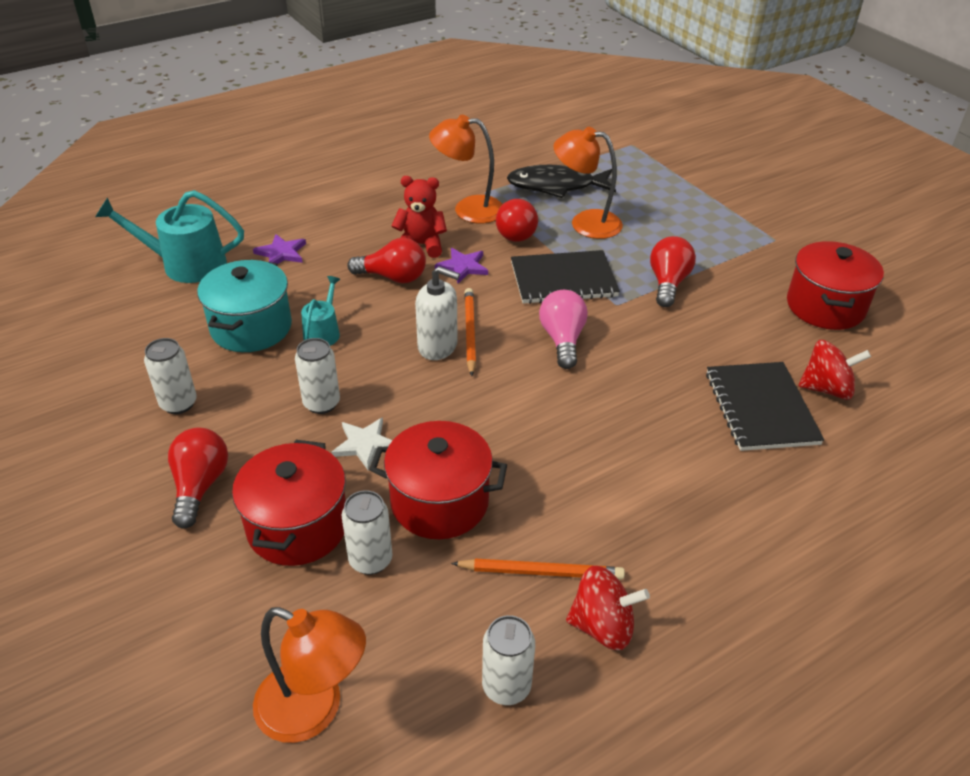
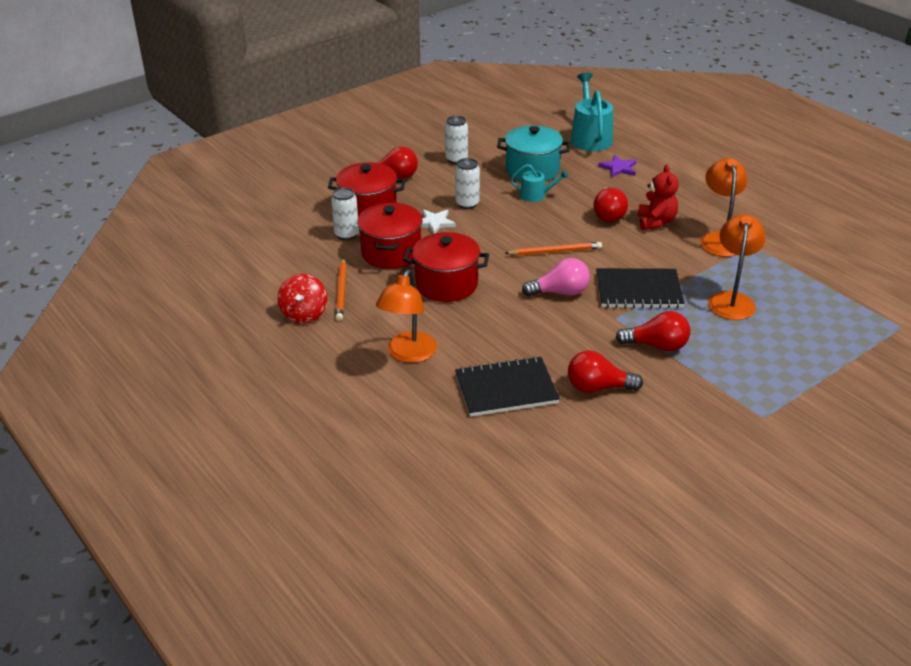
camera: 85 degrees right, 5 degrees down
(314, 710) = (257, 229): orange lamp -> orange lamp (408, 354)
(438, 346) = (535, 240): white soap dispenser -> none
(462, 267) = (635, 242): purple star -> none
(506, 686) = (267, 283): white can -> none
(517, 232) = (698, 265): red light bulb -> red light bulb (598, 387)
(556, 186) = (786, 282): black fish -> none
(563, 280) = (638, 290): black notebook -> black notebook turned 75 degrees counterclockwise
(825, 306) = (659, 440): red pot -> red pot (446, 284)
(826, 389) = (539, 428): red spinning top -> none

